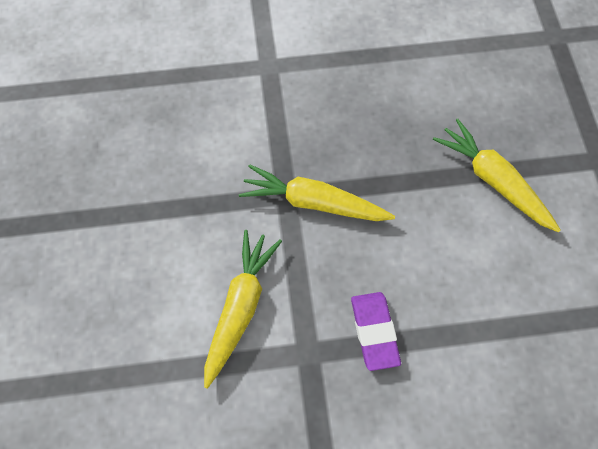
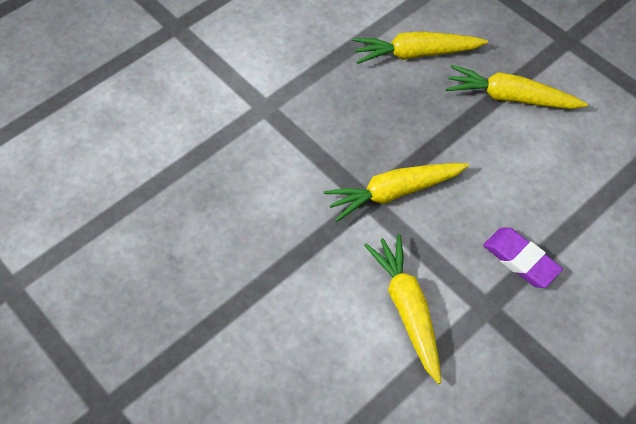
camera: 35 degrees left, 5 degrees down
(439, 92) = (416, 54): none -> yellow carrot

